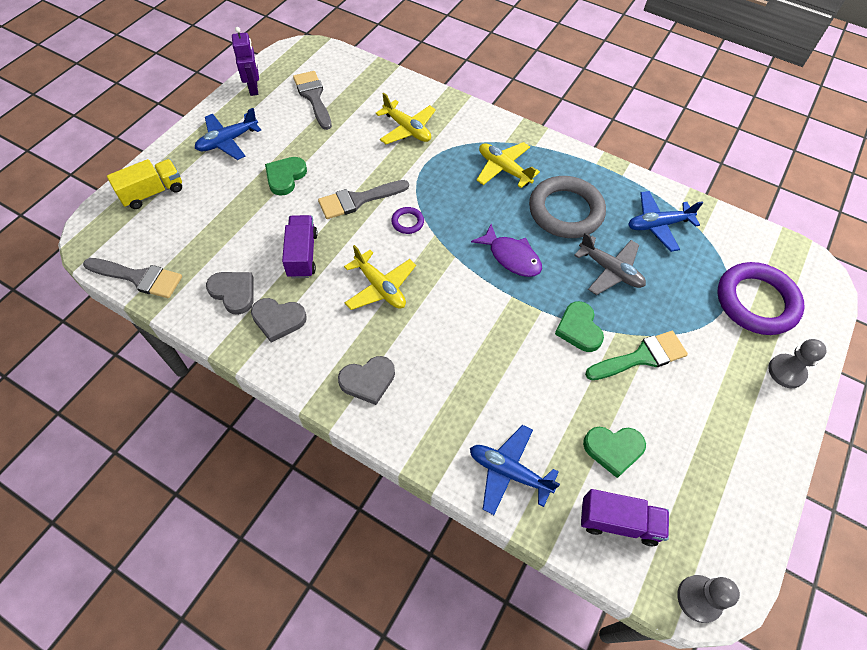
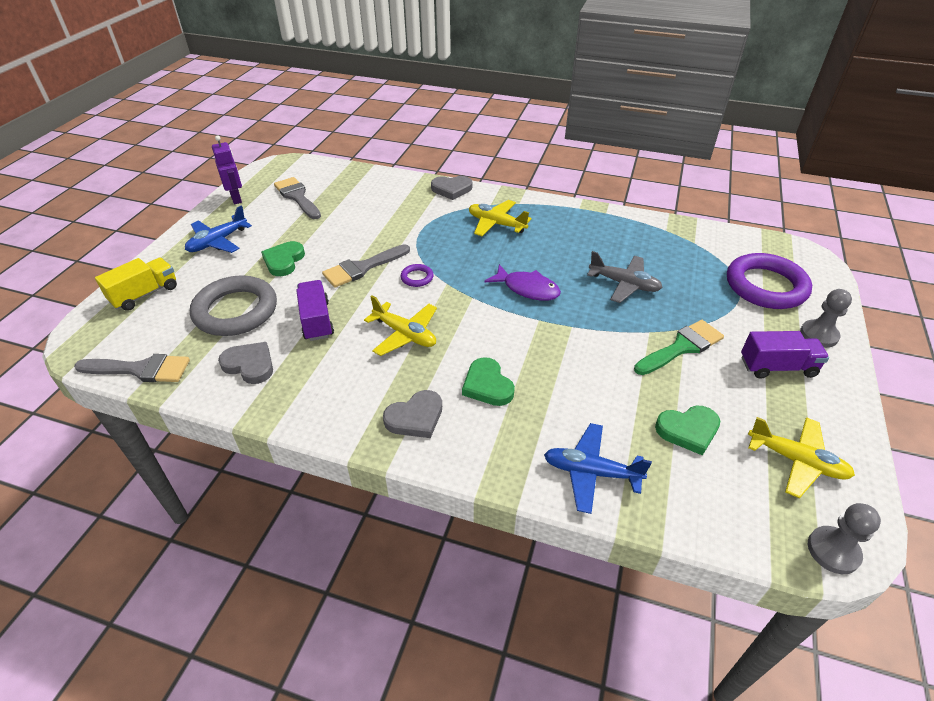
camera: 10 degrees left, 15 degrees down
(278, 320) = (304, 380): grey heart -> grey heart (451, 189)
(407, 129) = (395, 208): yellow plane -> yellow plane (796, 461)
(565, 211) = (565, 246): grey ring -> grey ring (236, 311)
(578, 329) = (613, 335): green heart -> green heart (487, 385)
(618, 522) = (720, 495): purple truck -> purple truck (777, 367)
(658, 225) = (653, 243): blue plane -> none

